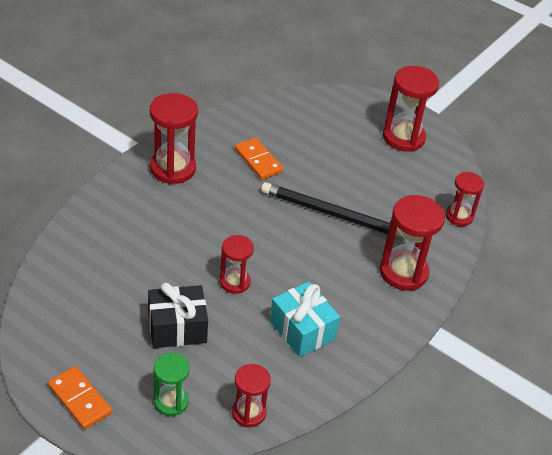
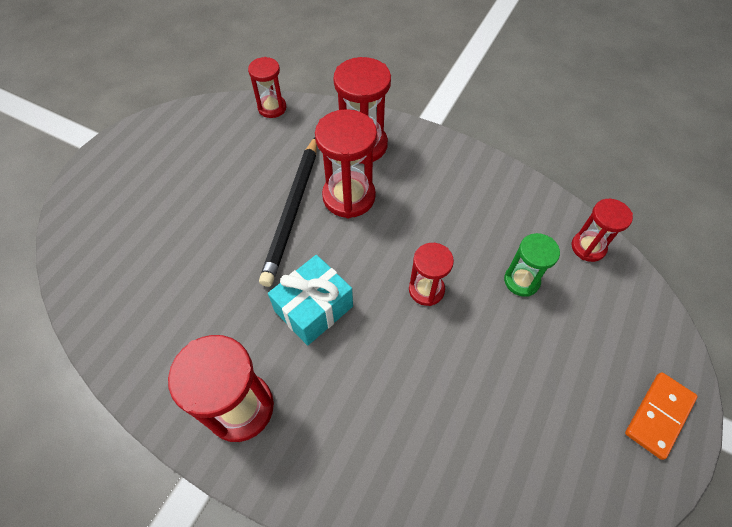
camera: 95 degrees left, 15 degrees up
(171, 402) = (612, 319): green hourglass -> green hourglass (521, 281)
(177, 328) = (515, 335): black gift -> none
(258, 160) = (208, 301): orange domino -> none
(302, 330) = (469, 218): turquoise gift -> turquoise gift (314, 308)
(403, 138) = (149, 158): red hourglass -> red hourglass (349, 196)

